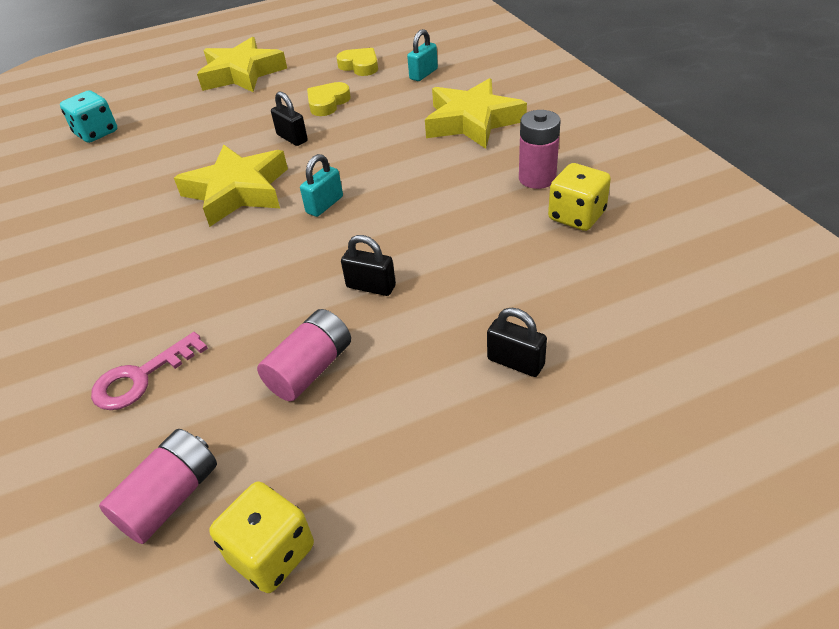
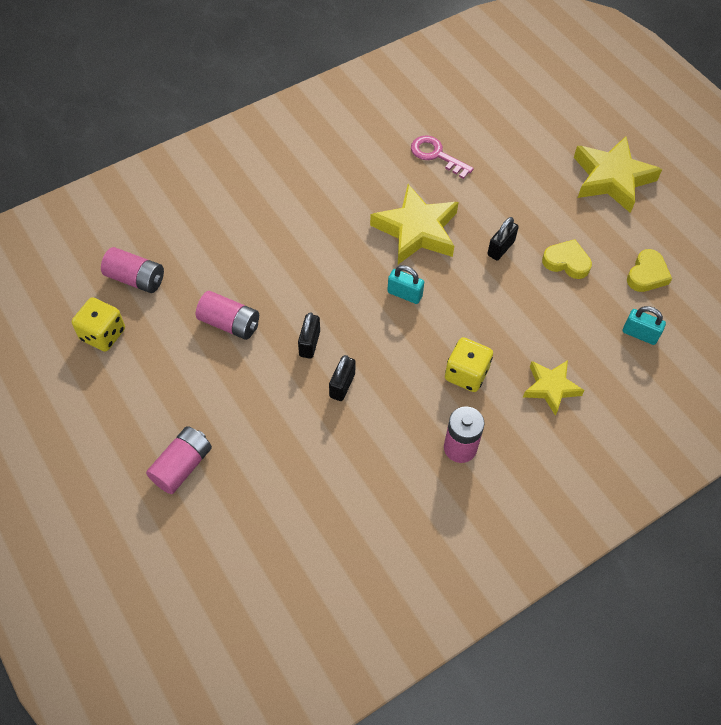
camera: 75 degrees right, 15 degrees up
(96, 133) = (489, 107): turquoise dice -> none
(141, 377) = (220, 235): pink key -> pink key (436, 155)
(472, 121) = (551, 388): yellow star -> yellow star, size x0.60
(515, 362) = (239, 442): black padlock -> black padlock (342, 385)
(553, 432) = (182, 466): none -> pink battery
(576, 216) = (407, 480): yellow dice -> yellow dice (466, 374)

